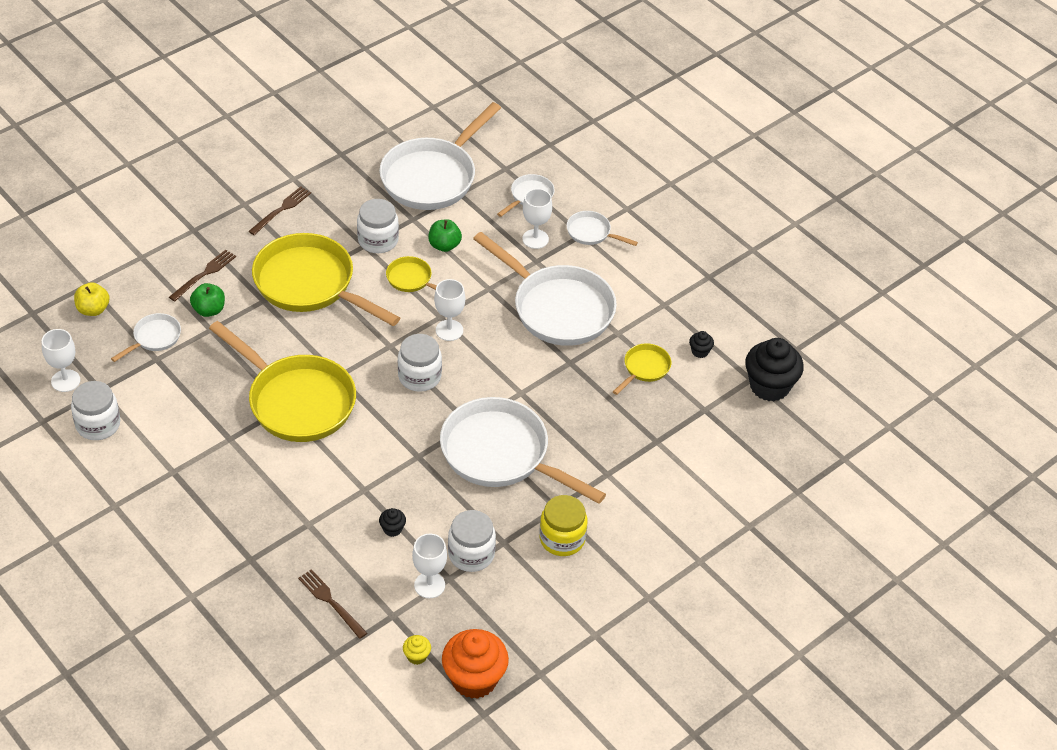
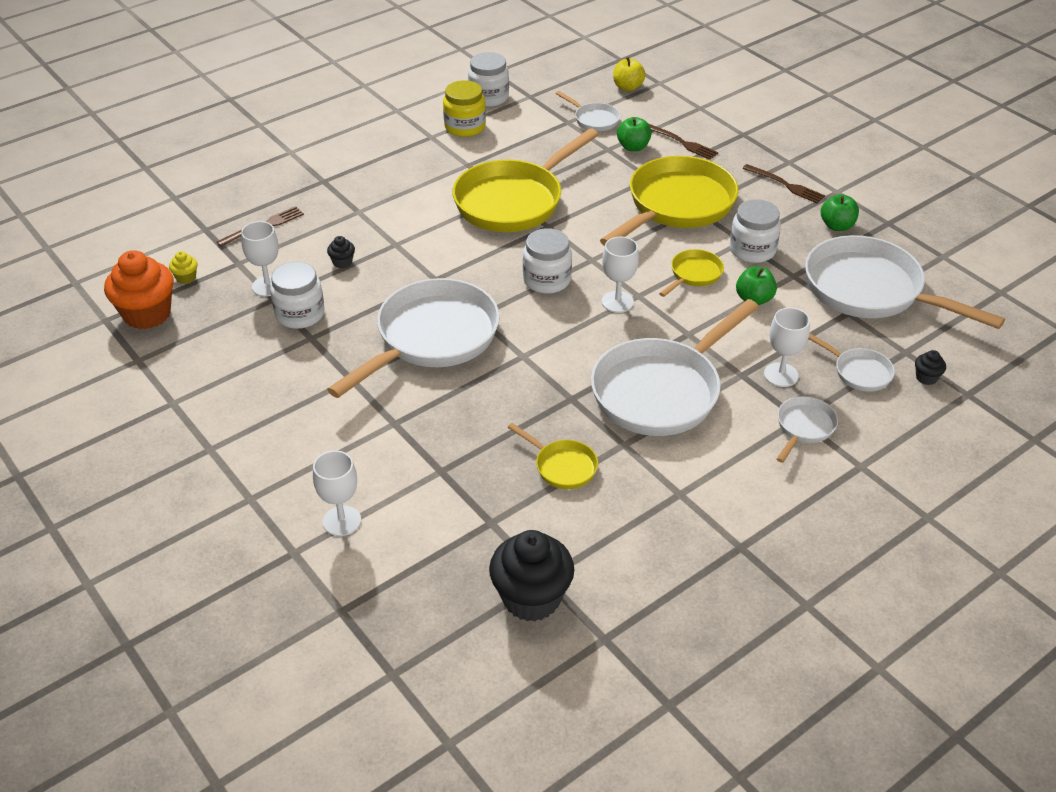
camera: 95 degrees right, 5 degrees down
(65, 381) = (540, 79): white goblet -> white goblet (342, 521)
(344, 185) = (837, 226): none -> green apple
(562, 539) = (306, 382): yellow jar -> yellow jar (465, 127)
(700, 351) = (594, 525): black cupcake -> black cupcake (926, 378)

